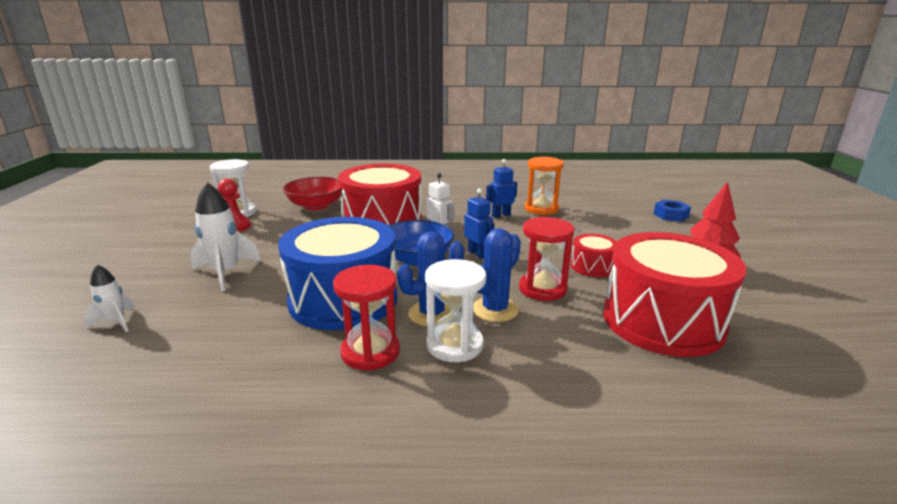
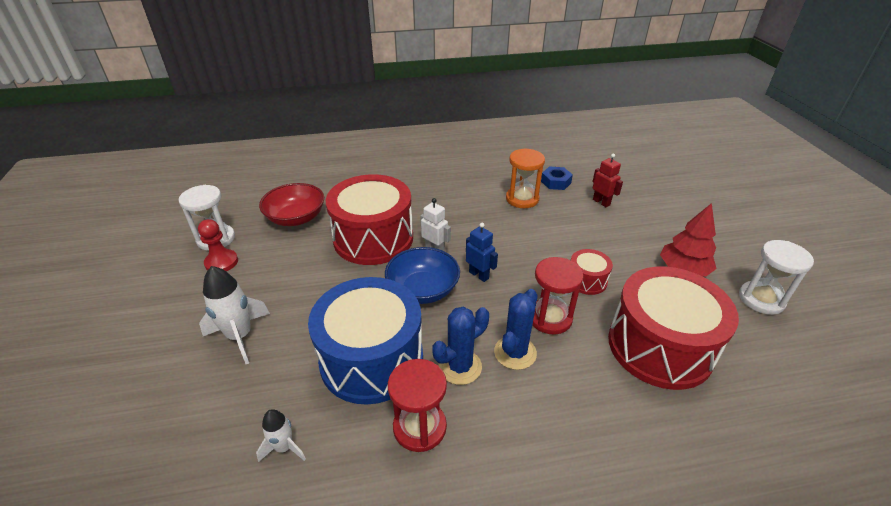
camera: 10 degrees left, 15 degrees up
(116, 322) = (156, 426): white rocket -> white rocket (284, 447)
(454, 345) = (492, 405): white hourglass -> white hourglass (761, 299)
(501, 215) = (486, 213): blue robot -> none
(625, 216) = (601, 202): none -> red robot
(671, 215) = (641, 196): blue nut -> blue nut (555, 182)

